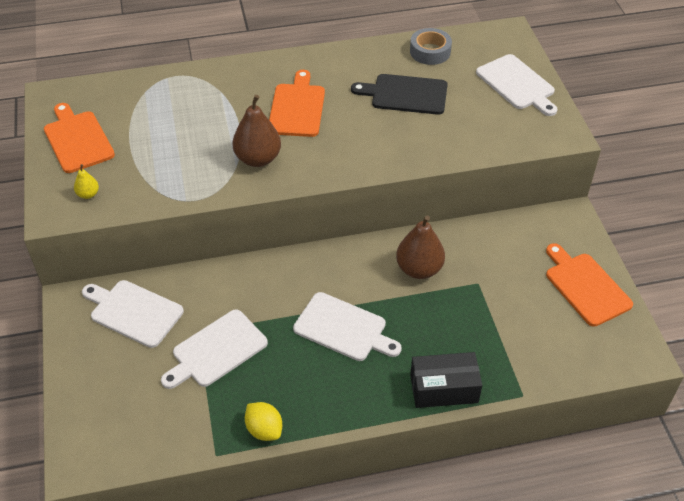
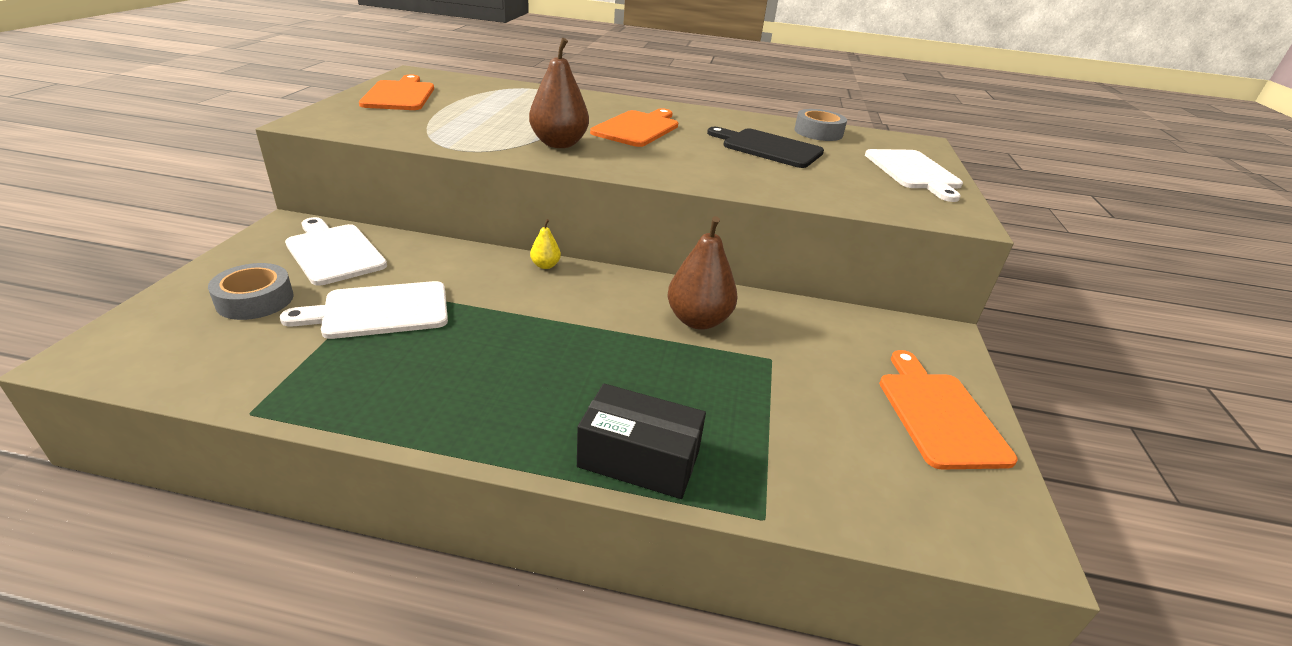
camera: 20 degrees right, 15 degrees down
(88, 194) = (359, 121): yellow pear -> yellow pear (545, 265)
(128, 377) = (255, 300): none -> grey tape
(264, 430) = (342, 409): yellow lemon -> none
(343, 328) = (552, 343): white cutting board -> none

